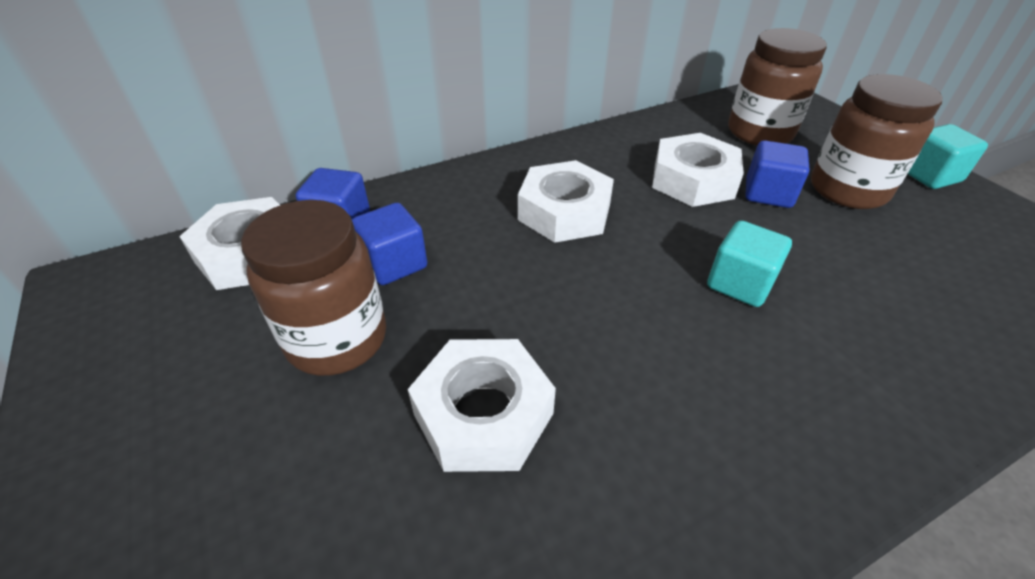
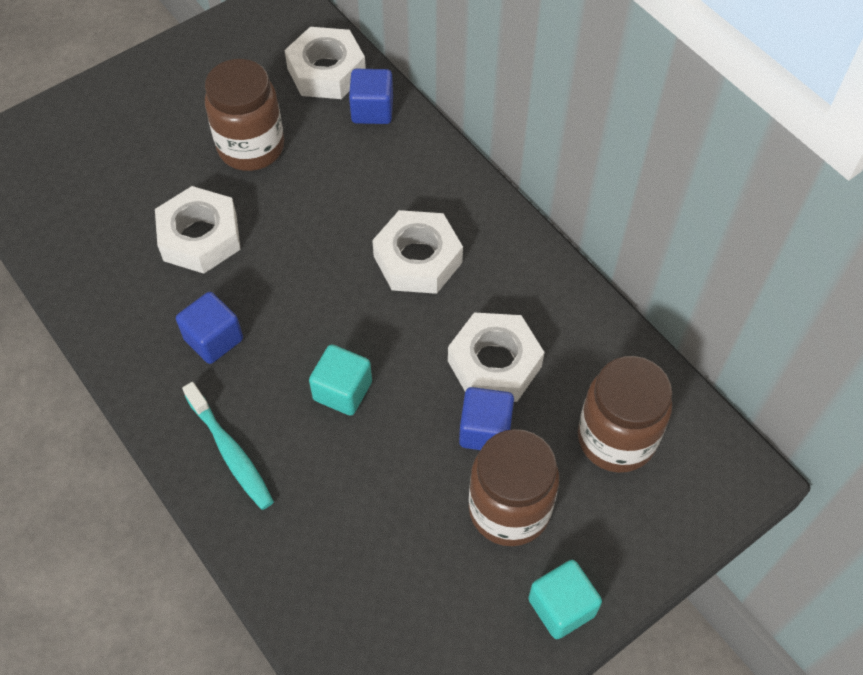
camera: 80 degrees right, 15 degrees up
(394, 263) = (329, 157): blue cube -> blue cube (213, 339)
(856, 399) = (231, 452): none -> turquoise toothbrush

